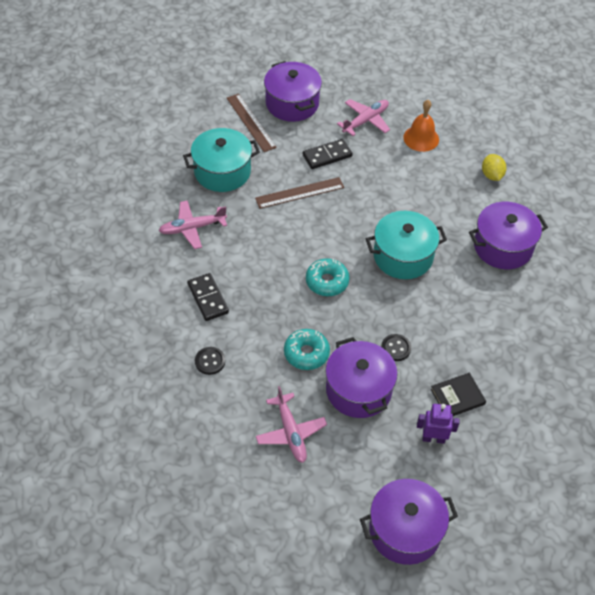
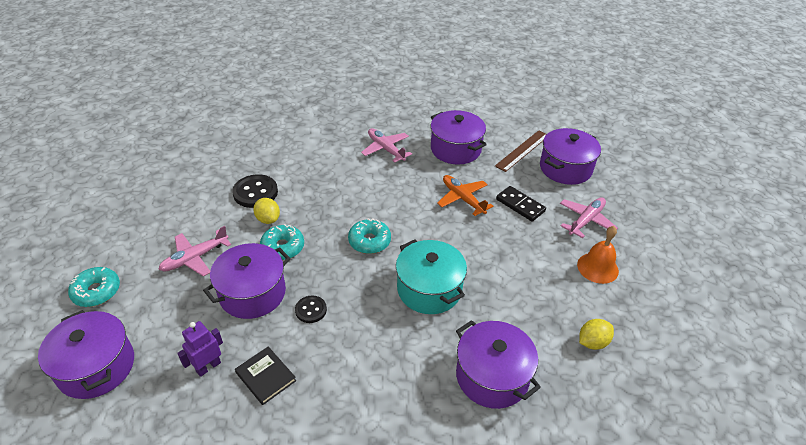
camera: 70 degrees right, 10 degrees down
(208, 298) = (318, 175): black domino -> none
(210, 361) = (255, 192): black button -> black button, size x1.69
(222, 172) = (455, 149): turquoise pot -> purple pot
(259, 358) = (268, 219): none -> yellow lemon
(300, 193) = (463, 199): brown ruler -> orange plane
(305, 528) = (96, 291): none -> turquoise donut
(365, 121) = (586, 220): pink plane -> pink plane turned 75 degrees counterclockwise
(433, 438) = (208, 367): purple robot -> purple robot turned 120 degrees counterclockwise

